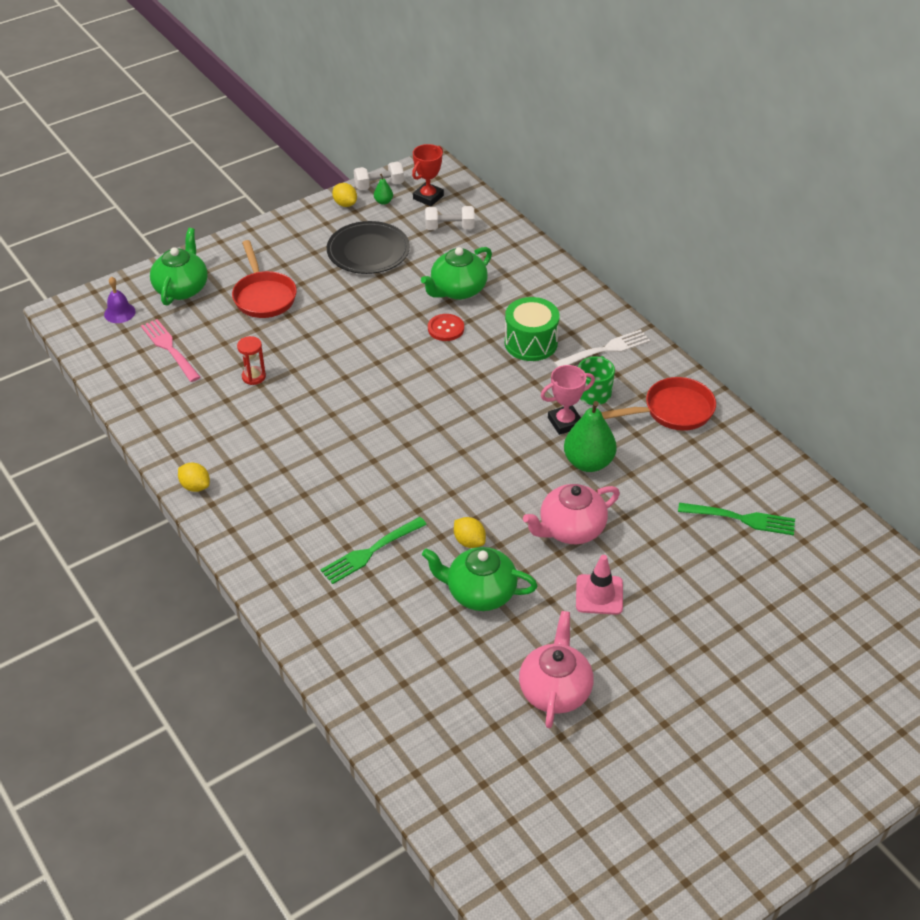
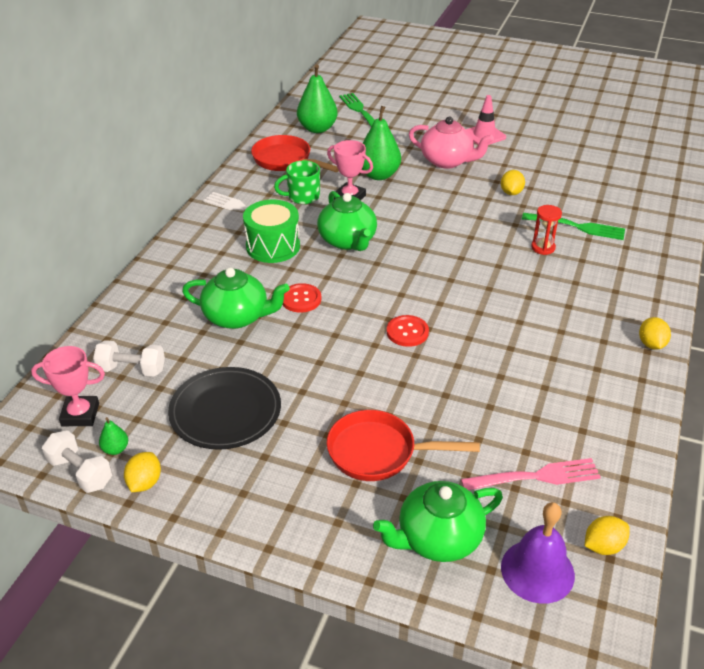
camera: 125 degrees left, 5 degrees down
(99, 346) = (603, 546): none -> yellow lemon
(119, 313) = (537, 571): purple bell -> purple bell, size x1.55
(170, 349) = (535, 477): pink fork -> pink fork turned 120 degrees counterclockwise
(253, 377) = (496, 386): red hourglass -> red hourglass (543, 248)
(264, 296) = (378, 452): red pan -> red pan turned 120 degrees counterclockwise
(352, 363) = (407, 332): none -> red button
(428, 197) = (80, 414): red trophy -> pink trophy
(449, 227) = (132, 369): white dumbbell -> white dumbbell turned 45 degrees counterclockwise
(479, 593) = (543, 173): green teapot -> green teapot (348, 241)
(555, 690) = (568, 127): pink teapot -> none
(725, 464) = (317, 128): none -> green pear

